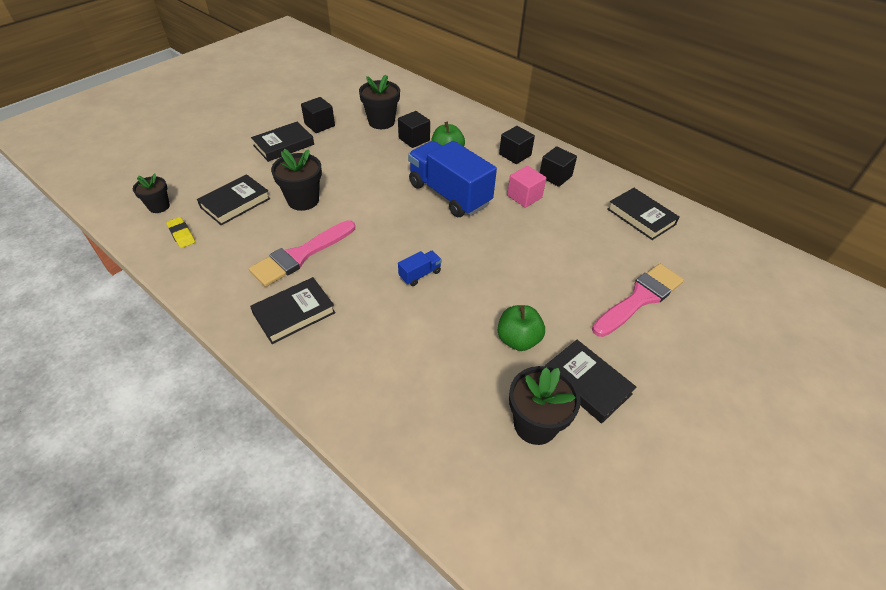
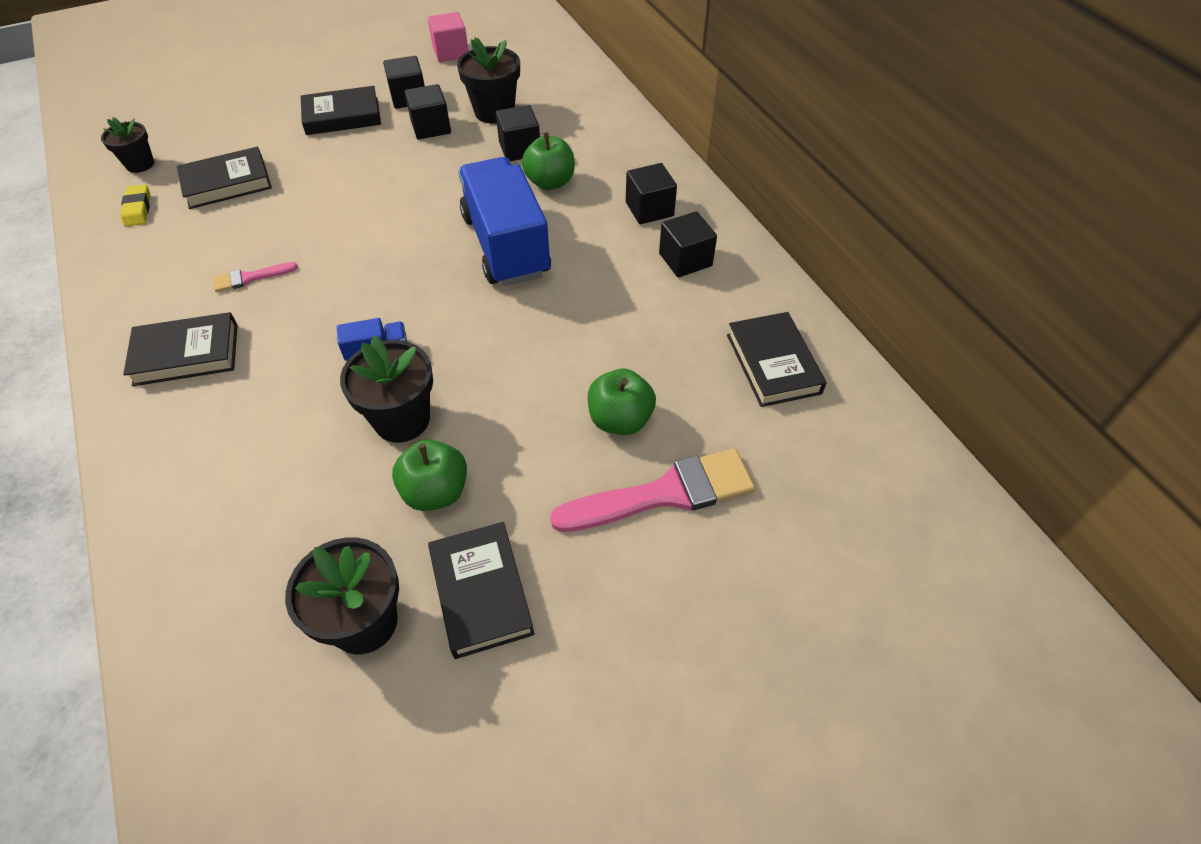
camera: 25 degrees right, 5 degrees up
(300, 255) = (250, 278): pink brush -> pink brush, size x0.49
(303, 200) = (309, 201): black flower pot -> black flower pot (402, 419)
(348, 139) = (431, 127): none -> black cube
(524, 197) = (612, 279): pink cube -> pink cube (451, 52)
(587, 268) = (620, 419): none -> green apple

